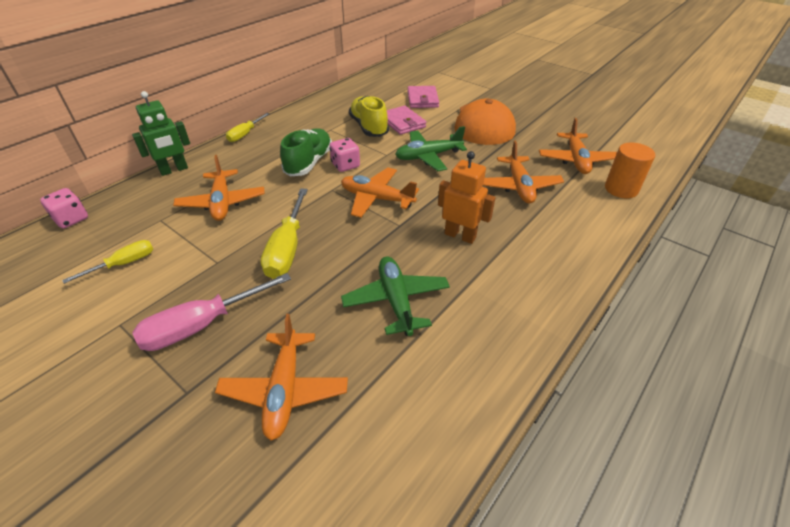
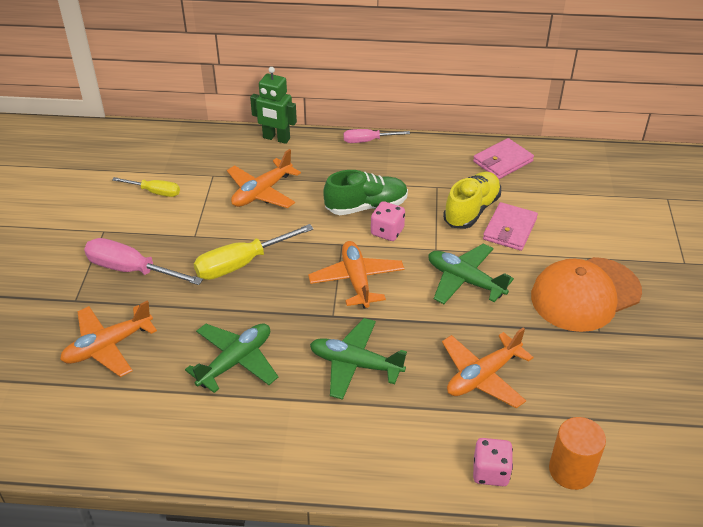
camera: 55 degrees right, 0 degrees up
(71, 219) = (175, 134): pink dice -> pink dice (490, 472)
(245, 134) = (367, 141): yellow screwdriver -> pink screwdriver
(422, 99) = (580, 219): pink wallet -> pink wallet (503, 161)
(460, 235) = (355, 364): orange robot -> green plane
(576, 160) = (593, 407): orange plane -> none

